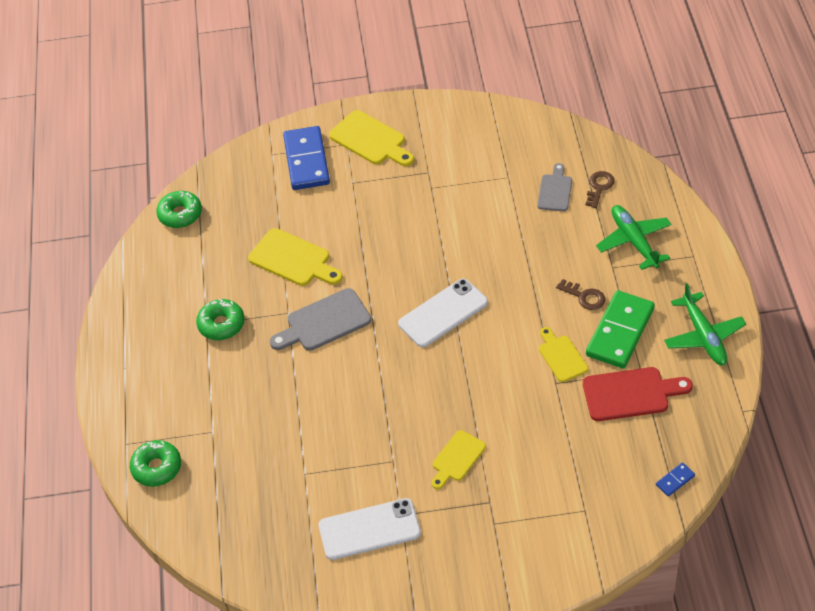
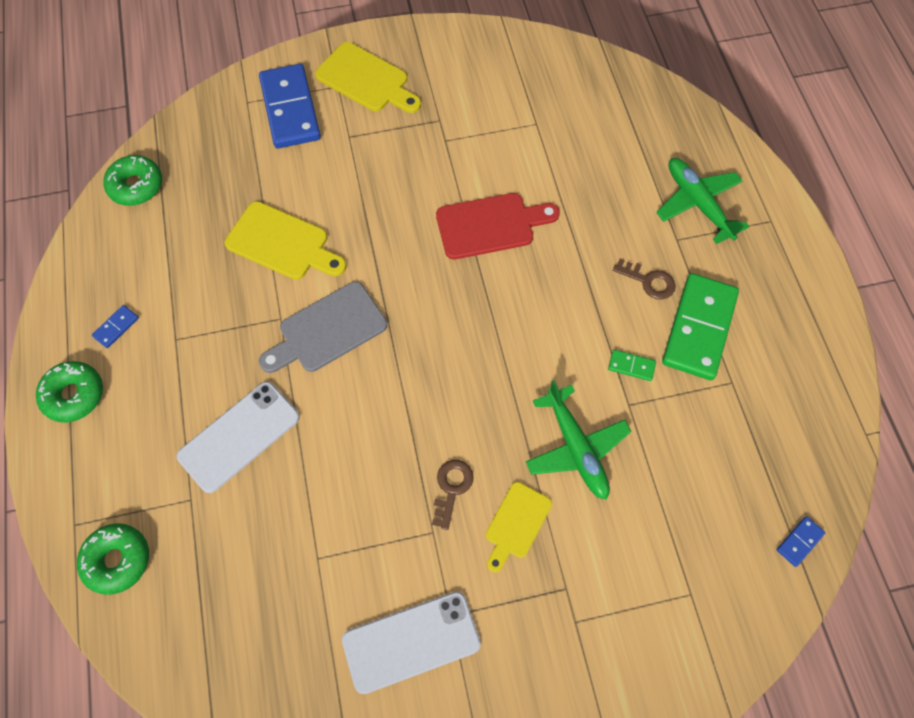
camera: 10 degrees left, 15 degrees up
(161, 314) = (116, 327): none -> blue domino
(221, 324) = (195, 339): green donut -> green donut (74, 395)
(443, 313) = (477, 311): white phone -> white phone (239, 436)
(555, 190) = (594, 140): grey cutting board -> none
(561, 356) = (631, 366): yellow cutting board -> green domino
(599, 187) = (646, 133): brown key -> brown key (451, 488)
(630, 394) = (724, 416): red cutting board -> red cutting board (490, 225)
(703, 336) = (801, 329): green plane -> green plane (576, 447)

